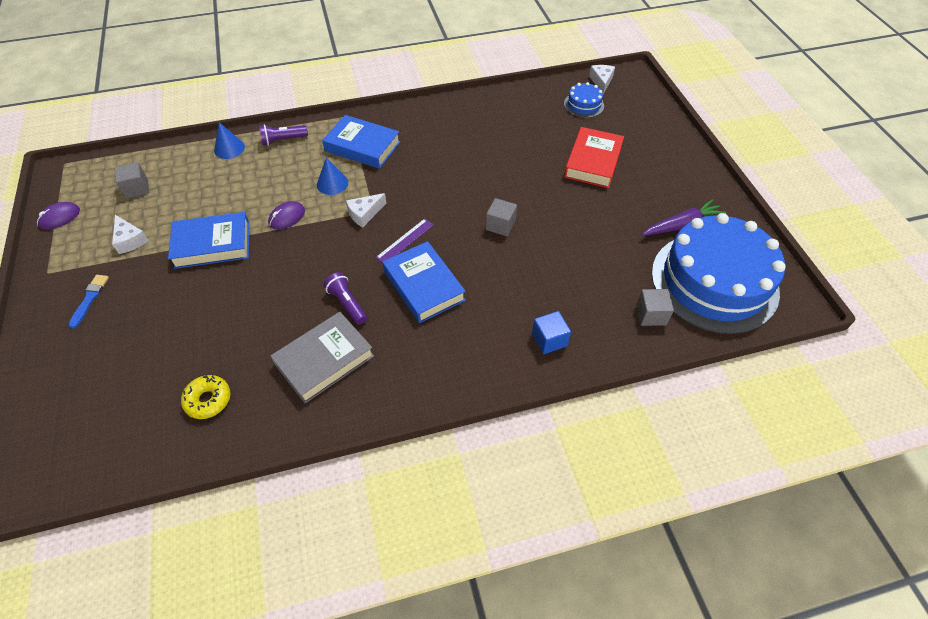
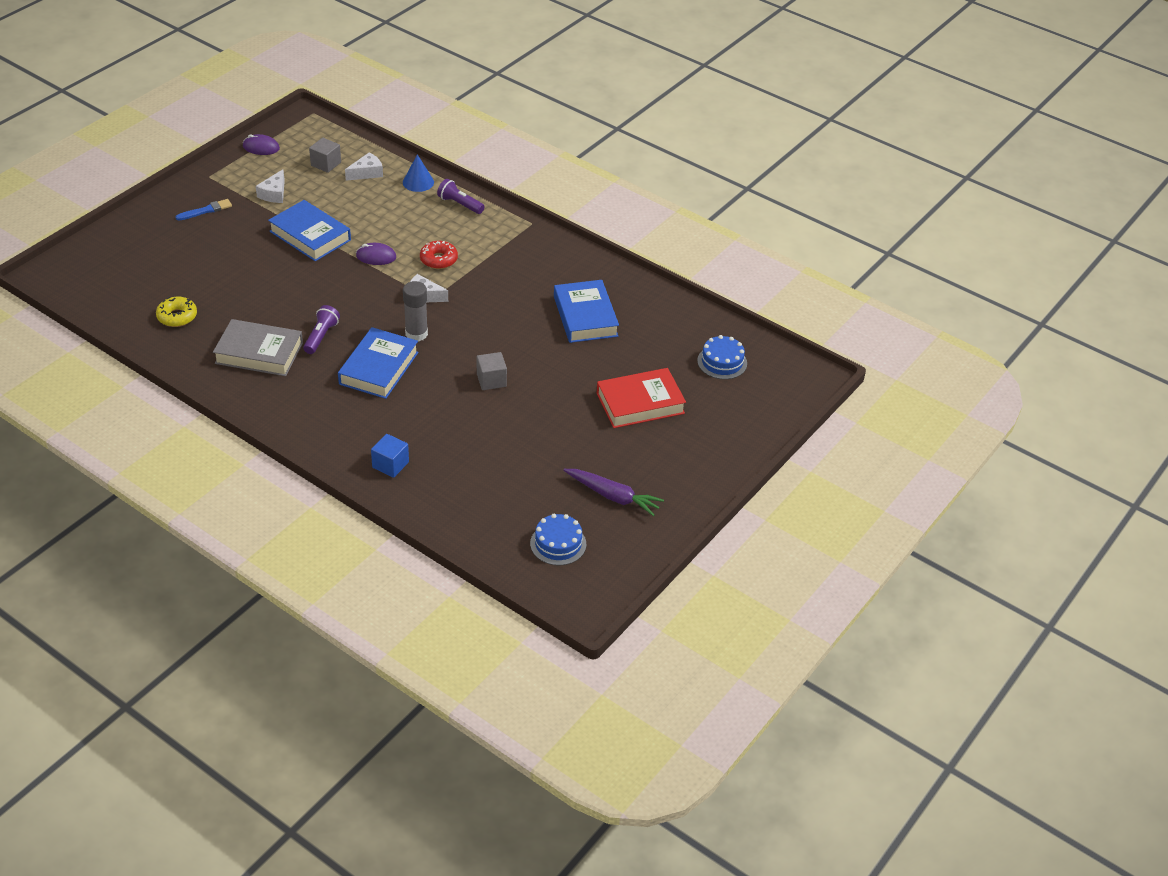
camera: 50 degrees right, 10 degrees down
(332, 183) = (438, 259): blue cone -> red donut
(362, 146) = (502, 252): blue book -> blue book (585, 316)
(405, 241) = (416, 334): purple ruler -> grey glue stick
(601, 82) = (776, 359): white cheese -> white cheese (367, 173)
(651, 315) = (476, 516): grey cube -> none
(714, 281) = (558, 544): blue cake -> blue cake, size x0.41

